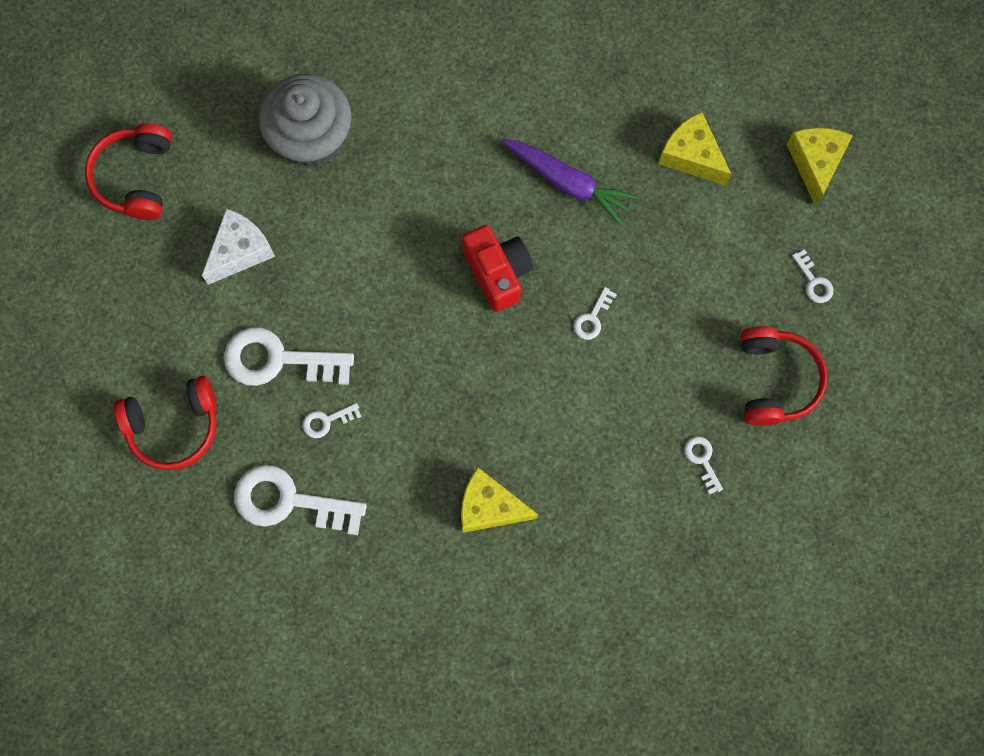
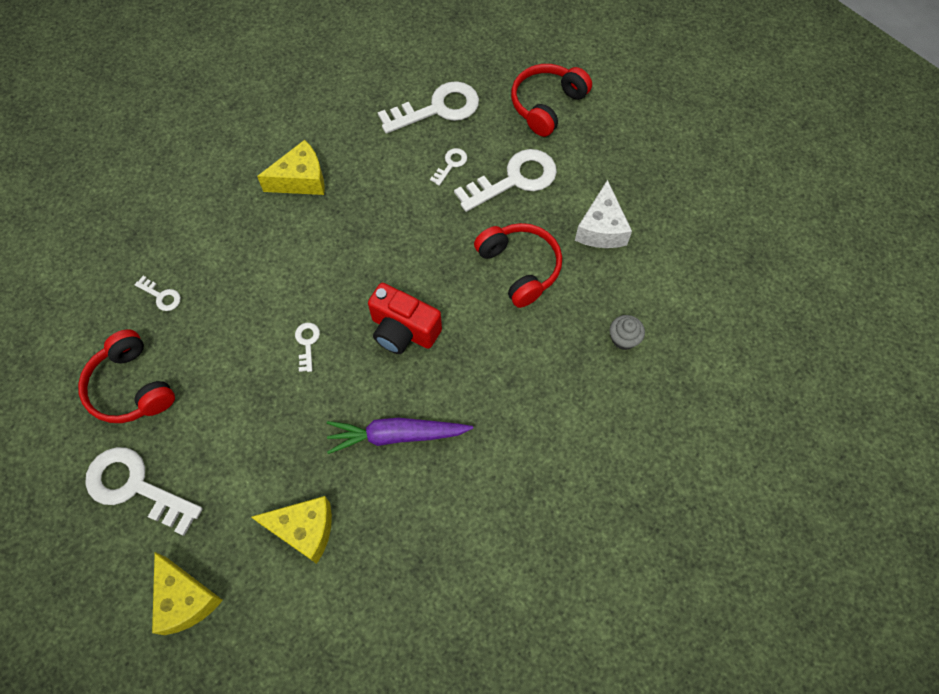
camera: 145 degrees right, 10 degrees down
(136, 177) = (718, 230): red headphones -> red headphones (519, 268)
(311, 137) = (623, 338): grey cupcake -> grey cupcake, size x0.41
(813, 281) = (136, 487): white key -> white key, size x2.19

